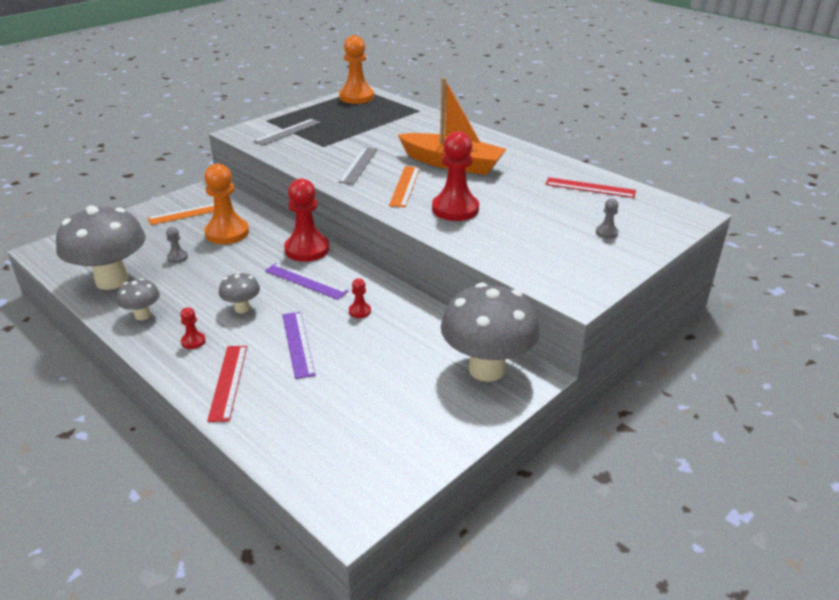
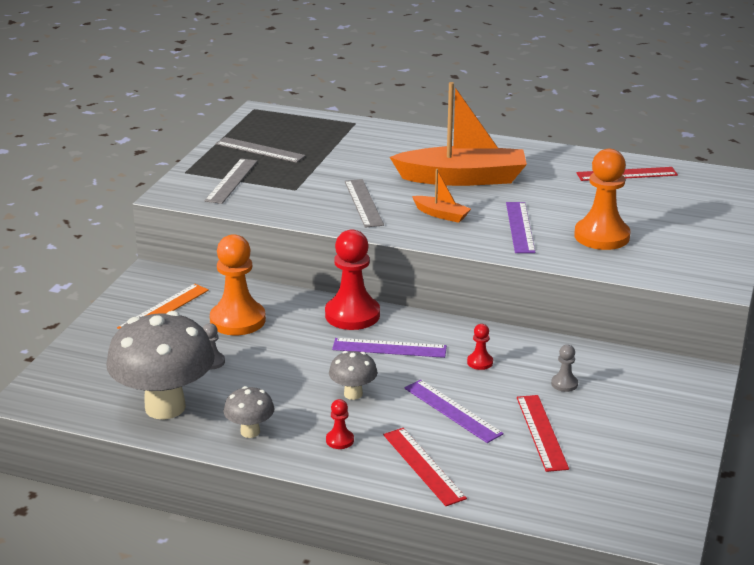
camera: 25 degrees left, 5 degrees down
(332, 116) = (260, 150): none -> grey ruler
(346, 384) = (541, 432): none -> red ruler
(356, 97) = (260, 120): orange pawn -> orange pawn (601, 236)
(405, 186) = (441, 214): orange ruler -> orange boat
(455, 209) = (520, 227): red pawn -> purple ruler
(486, 369) = (656, 381): grey mushroom -> none
(606, 233) = (686, 216): grey pawn -> grey pawn (564, 384)

